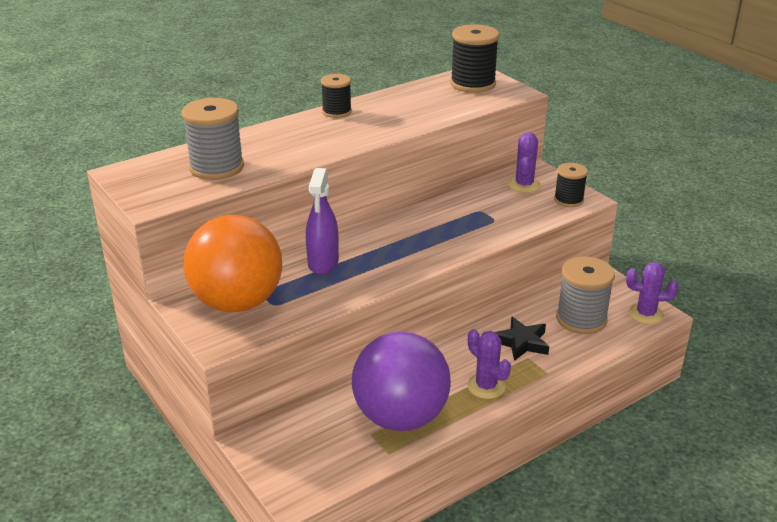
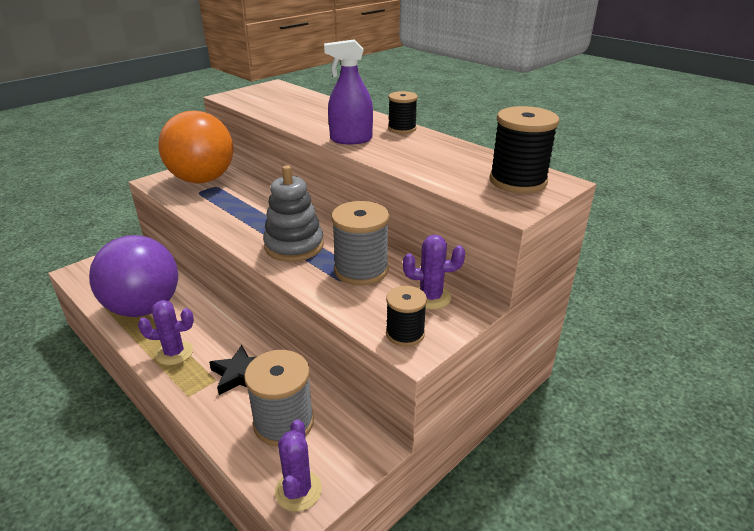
camera: 80 degrees right, 0 degrees up
(216, 167) = (283, 104): grey spool -> grey spool (361, 270)
(323, 263) = (255, 202): purple spray bottle -> purple spray bottle (351, 140)
(429, 241) = (294, 246): none -> grey stacking toy
(486, 386) = (174, 353): purple cactus -> purple cactus turned 45 degrees clockwise

